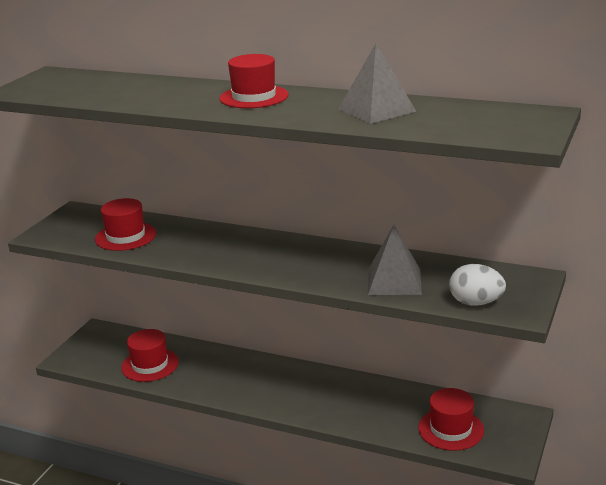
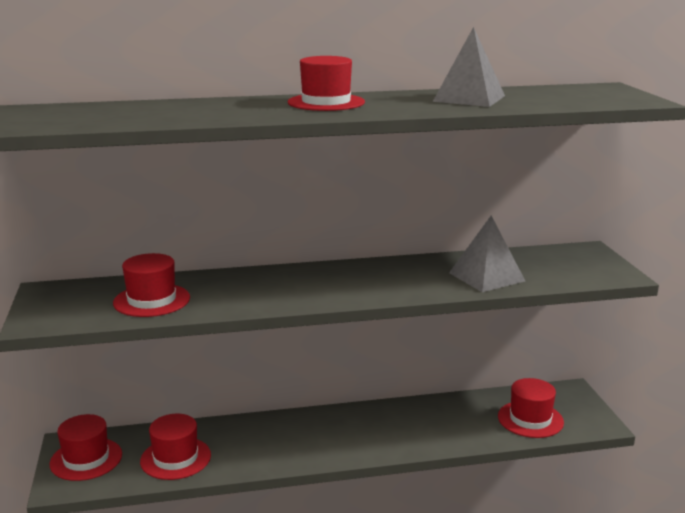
camera: 35 degrees left, 5 degrees down
(97, 346) = (86, 459): none -> red hat
(475, 303) = (576, 277): white egg -> none

